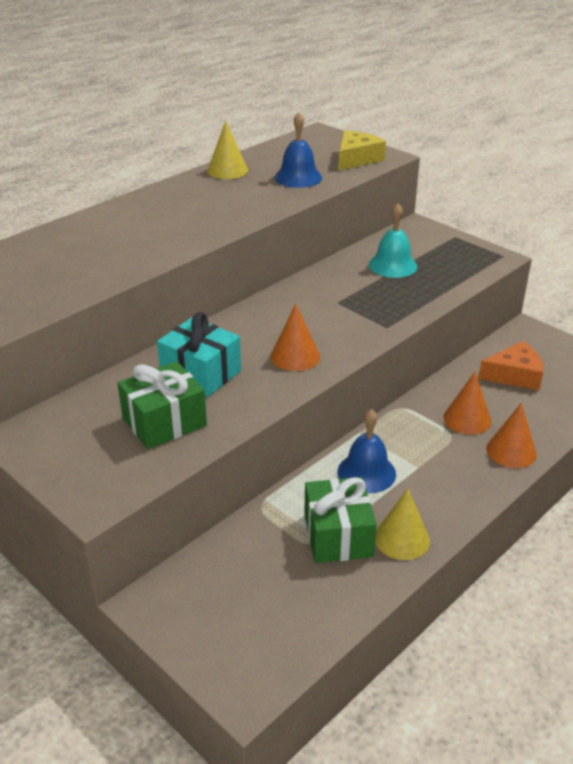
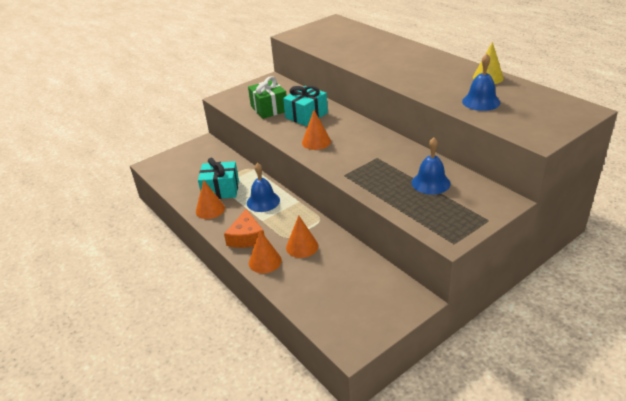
camera: 100 degrees right, 0 degrees up
(338, 535) = (221, 190): green gift -> turquoise gift
(356, 159) = (527, 125): yellow cheese -> none
(392, 265) = (430, 183): turquoise bell -> blue bell
(402, 539) = (210, 209): yellow cone -> orange cone
(514, 375) = (349, 279): orange cheese -> orange cheese (246, 237)

